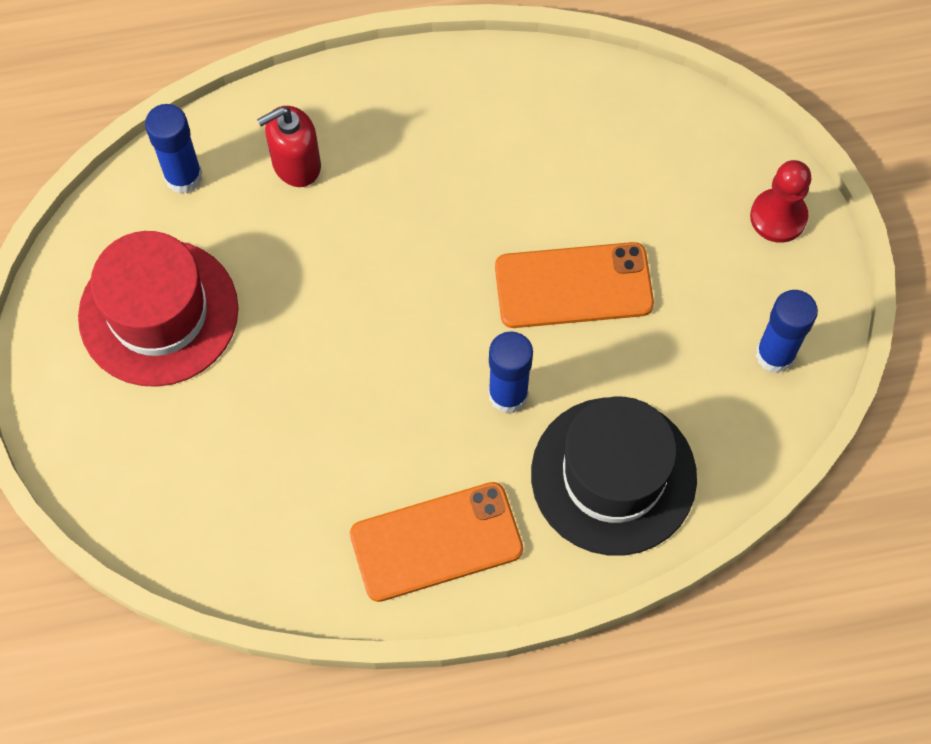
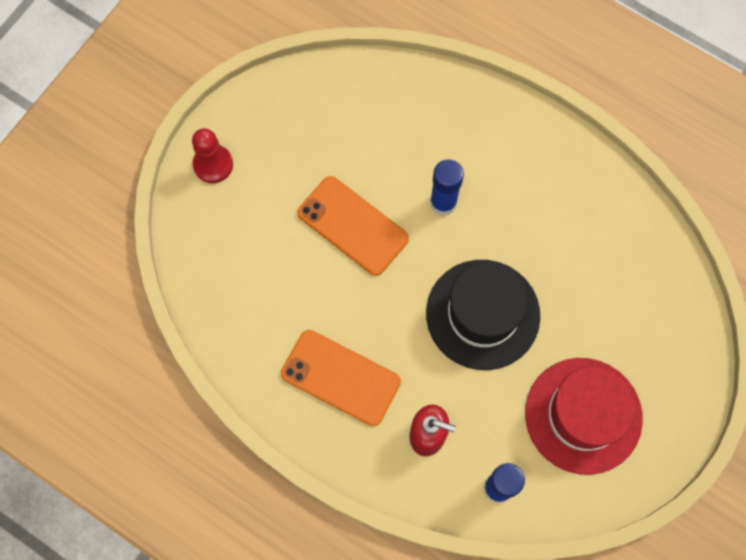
camera: 135 degrees left, 5 degrees up
(436, 542) = (548, 166): orange phone -> orange phone (340, 378)
(613, 476) = (433, 120): black hat -> black hat (483, 314)
(775, 355) = (295, 103): blue glue stick -> none

